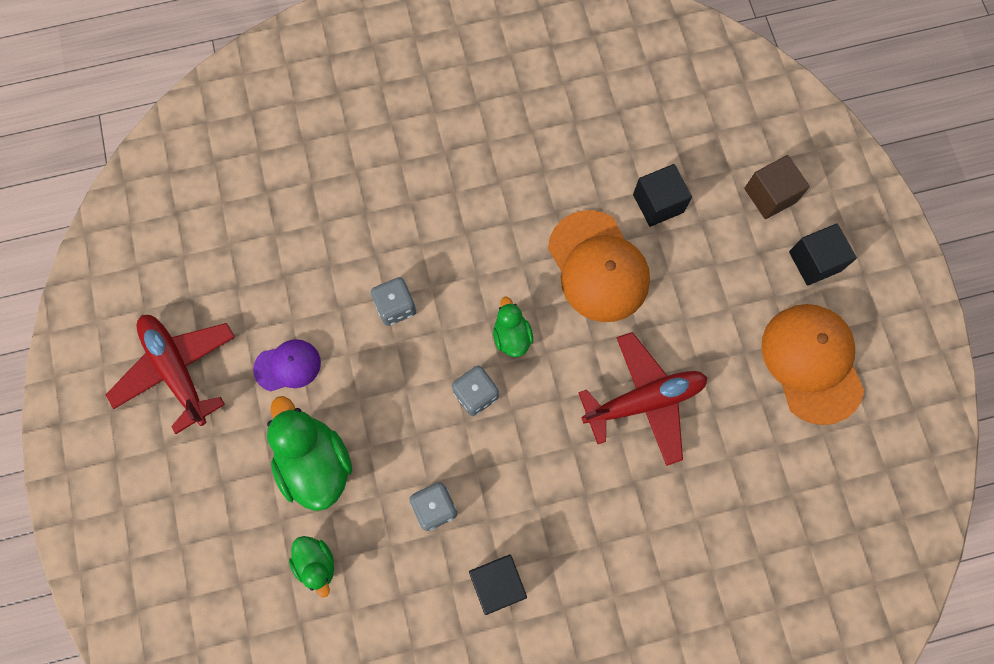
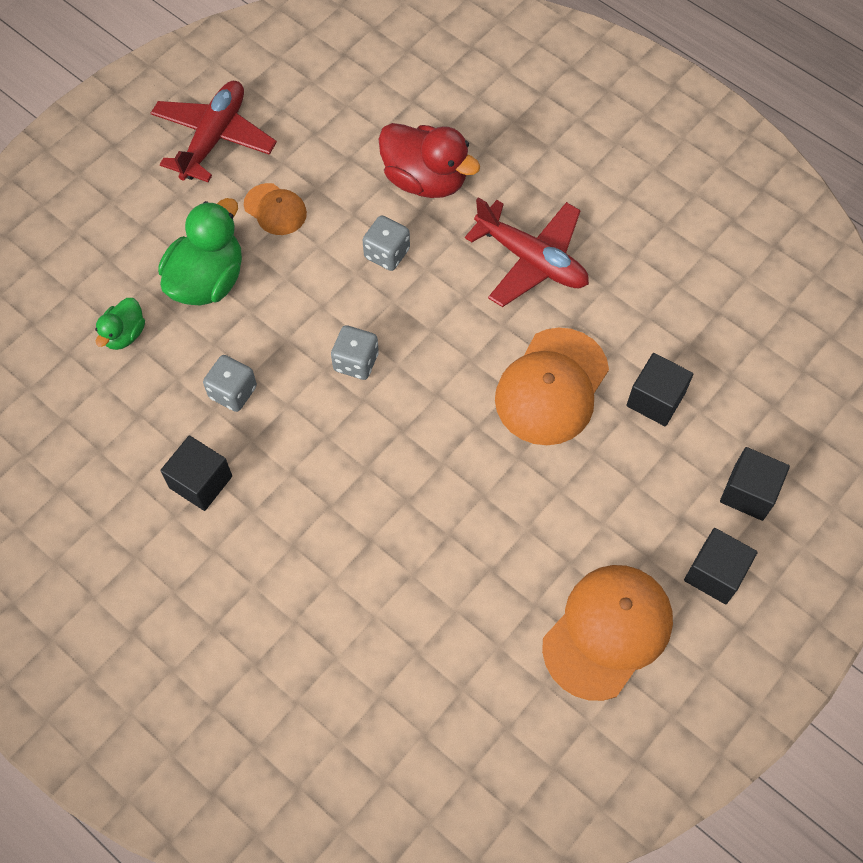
camera: 55 degrees right, 10 degrees down
(287, 366) = (275, 209): purple cap -> orange cap
(350, 232) = (425, 180): none -> red duck
(512, 336) = (430, 357): green duck -> none
(644, 401) = (453, 502): red plane -> red plane (531, 260)
(770, 195) = (748, 492): brown cube -> black cube

